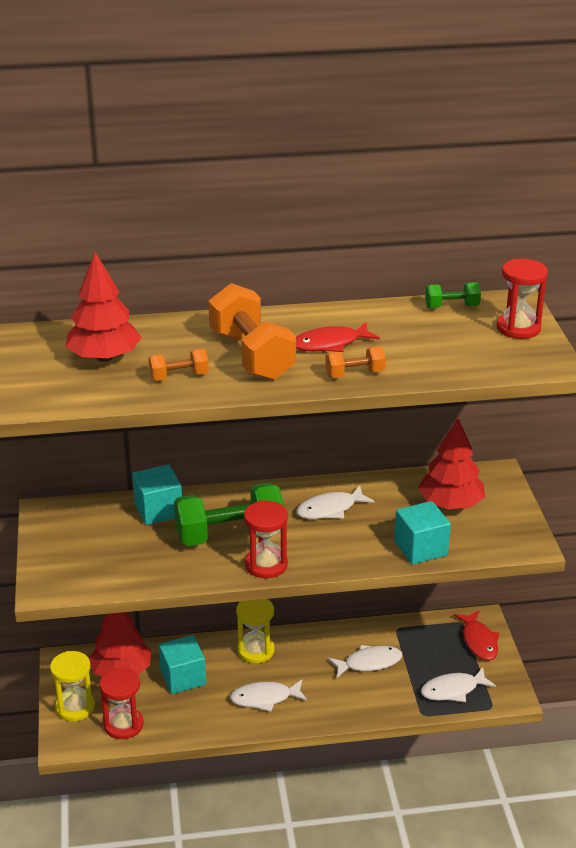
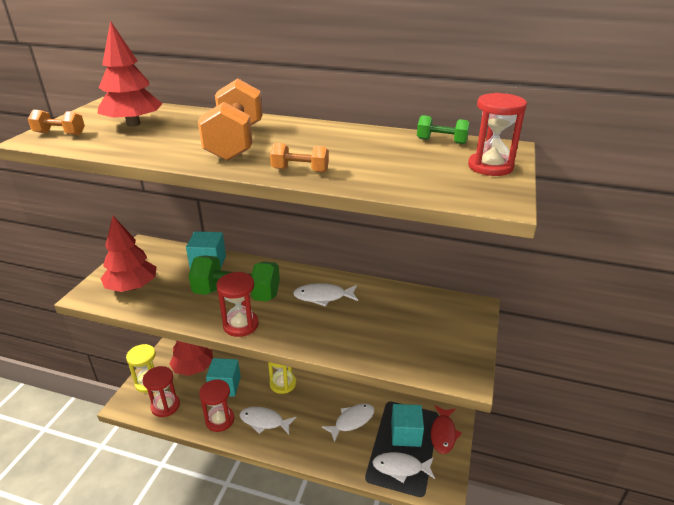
camera: 25 degrees right, 0 degrees up
(179, 377) = (163, 144): orange dumbbell -> orange dumbbell (60, 134)
(208, 716) = (220, 420): none -> red hourglass
(330, 344) = (307, 146): red fish -> none
(369, 663) = (352, 421): white fish -> white fish turned 45 degrees counterclockwise
(420, 548) = (368, 350): turquoise cube -> turquoise cube (406, 434)
(450, 504) = (419, 320): red tree -> red tree (132, 287)

